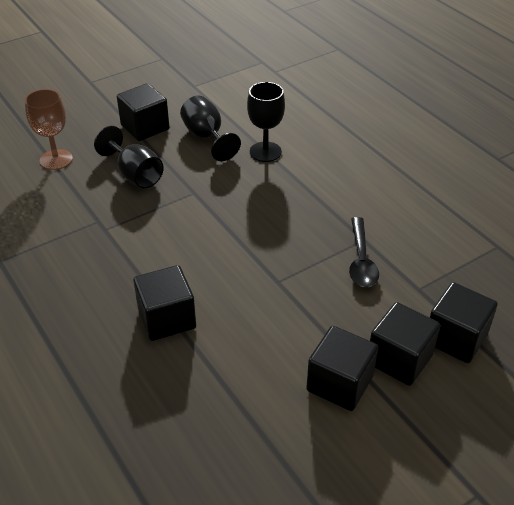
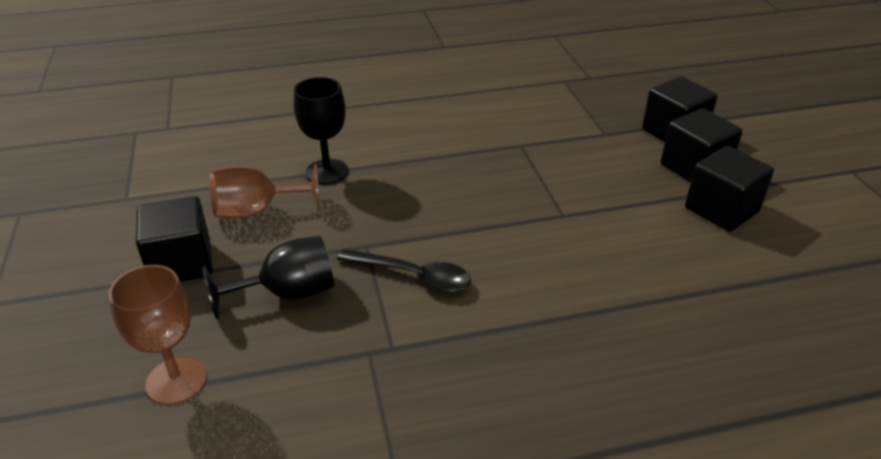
camera: 70 degrees left, 5 degrees down
(167, 318) = (597, 316): black cube -> none
(206, 137) = (257, 211): black goblet -> brown goblet
(361, 260) = (551, 154): black spoon -> black spoon (413, 276)

